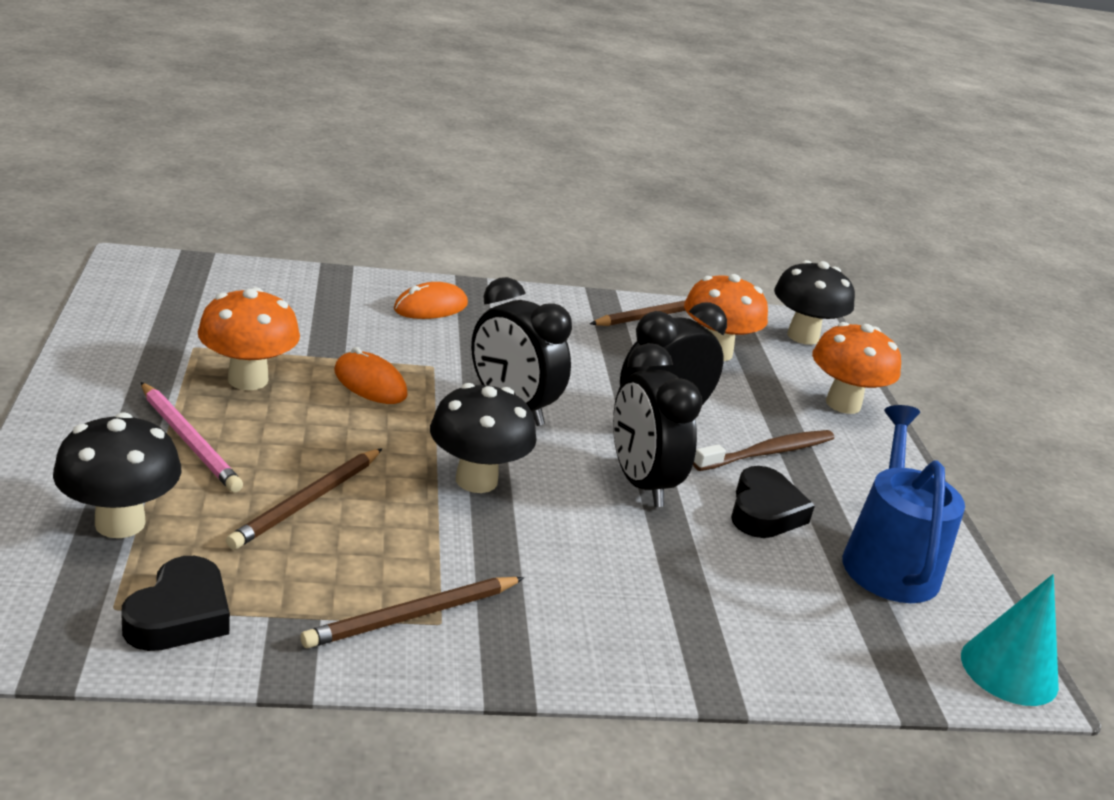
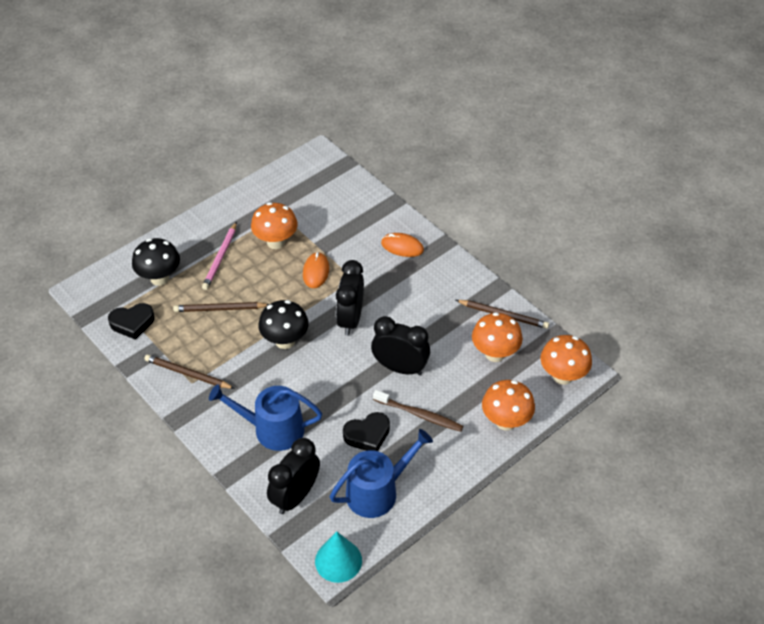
camera: 60 degrees right, 20 degrees up
(641, 483) = (342, 387): black clock -> black clock (295, 496)
(659, 591) = (272, 429): none -> blue watering can
(803, 336) = (562, 376): black mushroom -> orange mushroom

